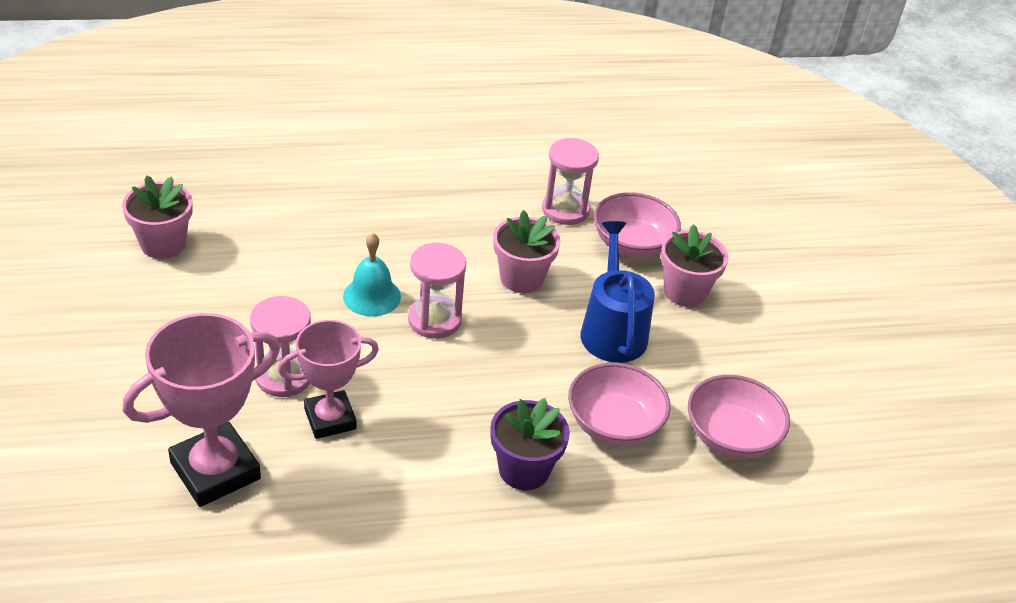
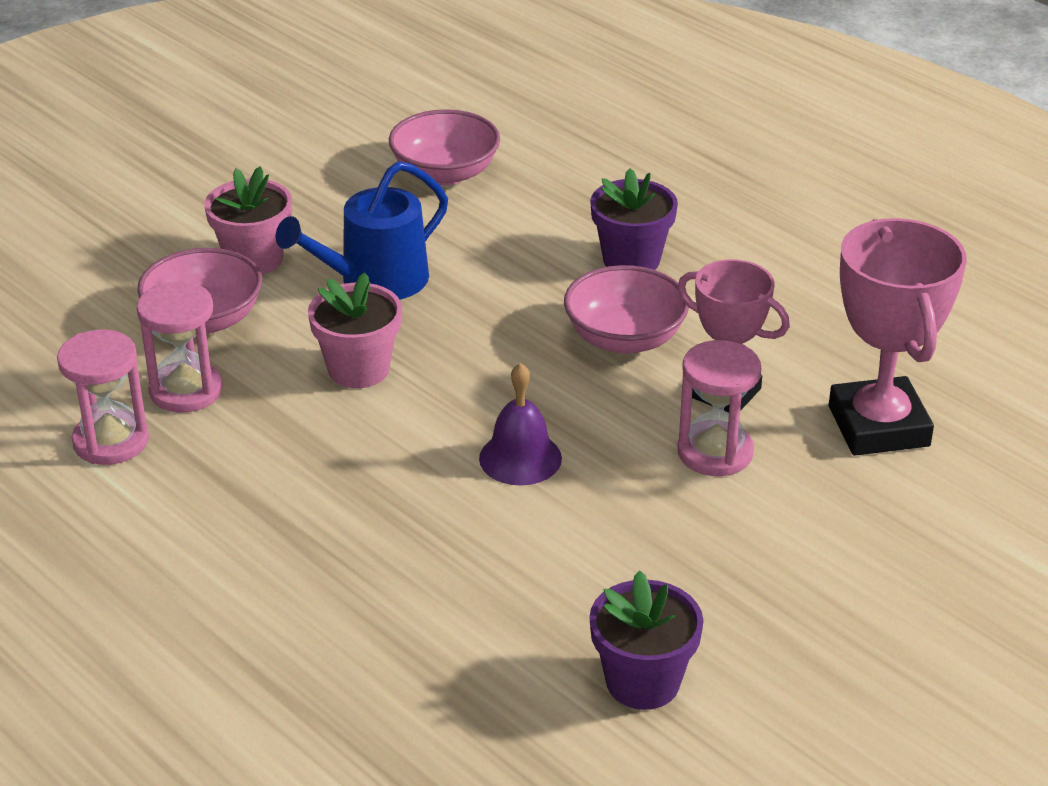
camera: 120 degrees left, 5 degrees down
(163, 244) = (643, 682): pink flower pot -> purple flower pot
(215, 471) = (878, 426): pink trophy -> pink trophy turned 60 degrees clockwise
(372, 296) = (520, 458): turquoise bell -> purple bell
(434, 320) = (503, 396): pink hourglass -> pink hourglass (111, 441)
(614, 425) = (511, 235): pink bowl -> pink bowl (625, 338)

